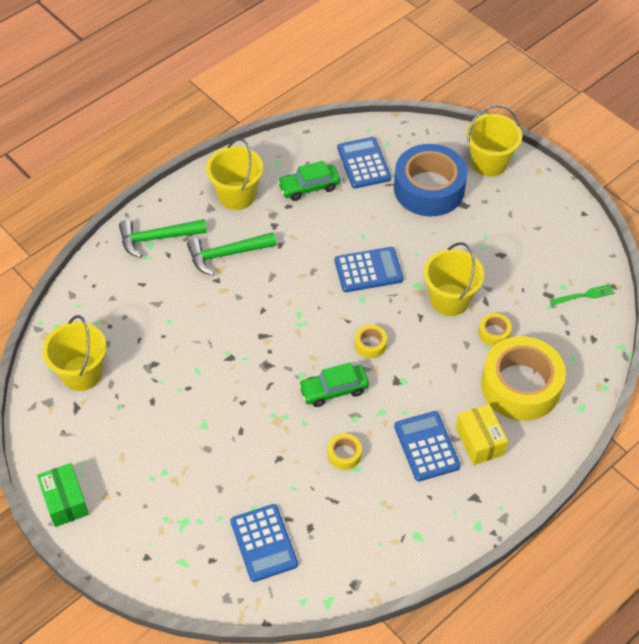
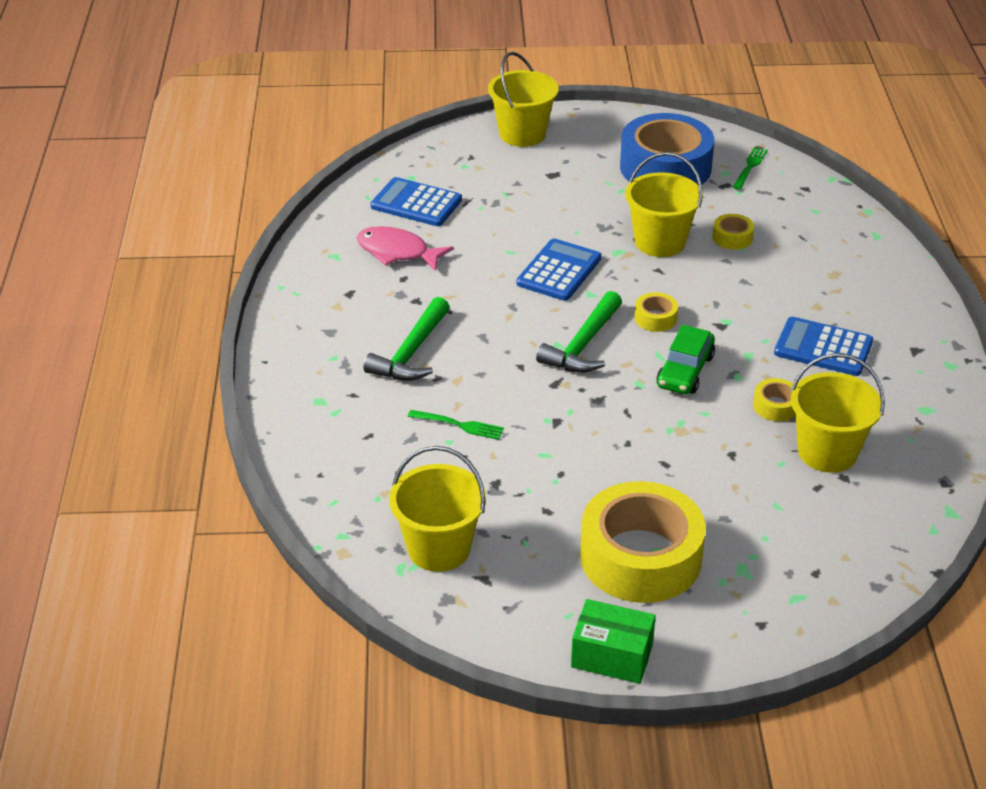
camera: 50 degrees left, 15 degrees down
(157, 238) = (319, 390): green hammer -> green hammer (583, 345)
(186, 316) = (459, 425): none -> green fork
(237, 195) = (339, 304): yellow bucket -> yellow bucket (827, 452)
(264, 543) = (831, 521): blue calculator -> none
(309, 187) = (397, 252): green car -> pink fish
(429, 188) = (505, 183): blue tape -> blue tape (665, 167)
(479, 441) = (852, 312): yellow box -> none
(520, 386) = (813, 255): yellow tape -> yellow tape (640, 557)

